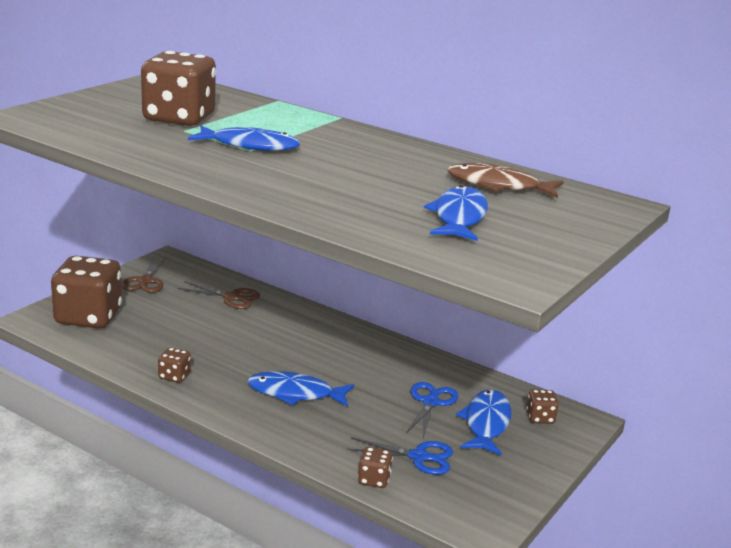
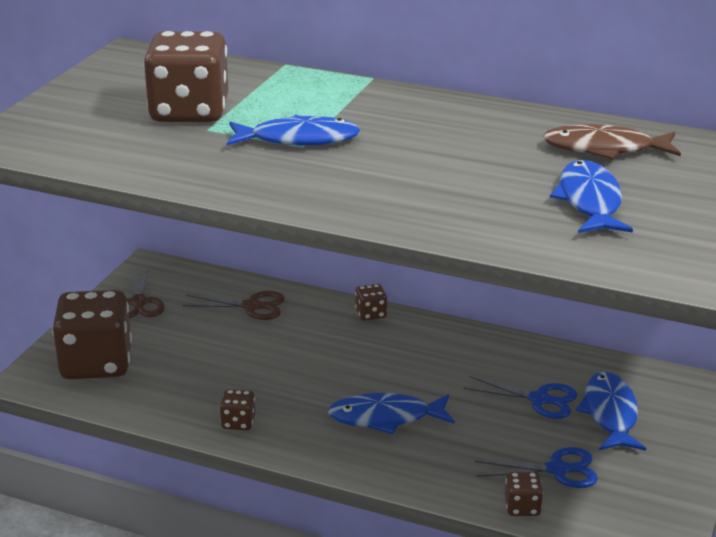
camera: 10 degrees left, 5 degrees up
(430, 402) = (539, 399): blue scissors -> blue scissors turned 105 degrees clockwise
(540, 418) = (664, 395): brown dice -> brown dice (371, 314)

